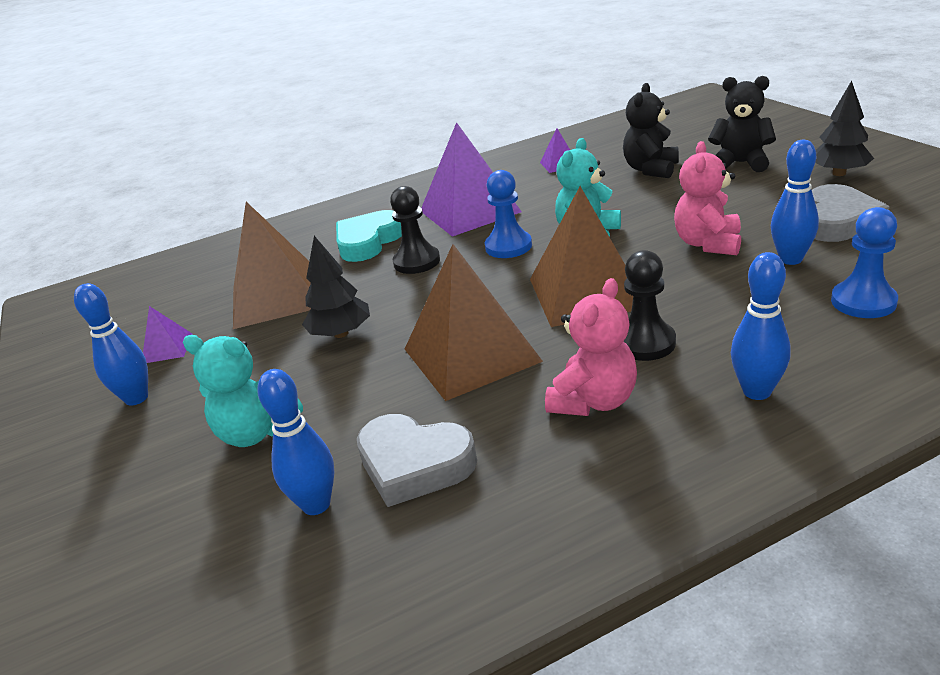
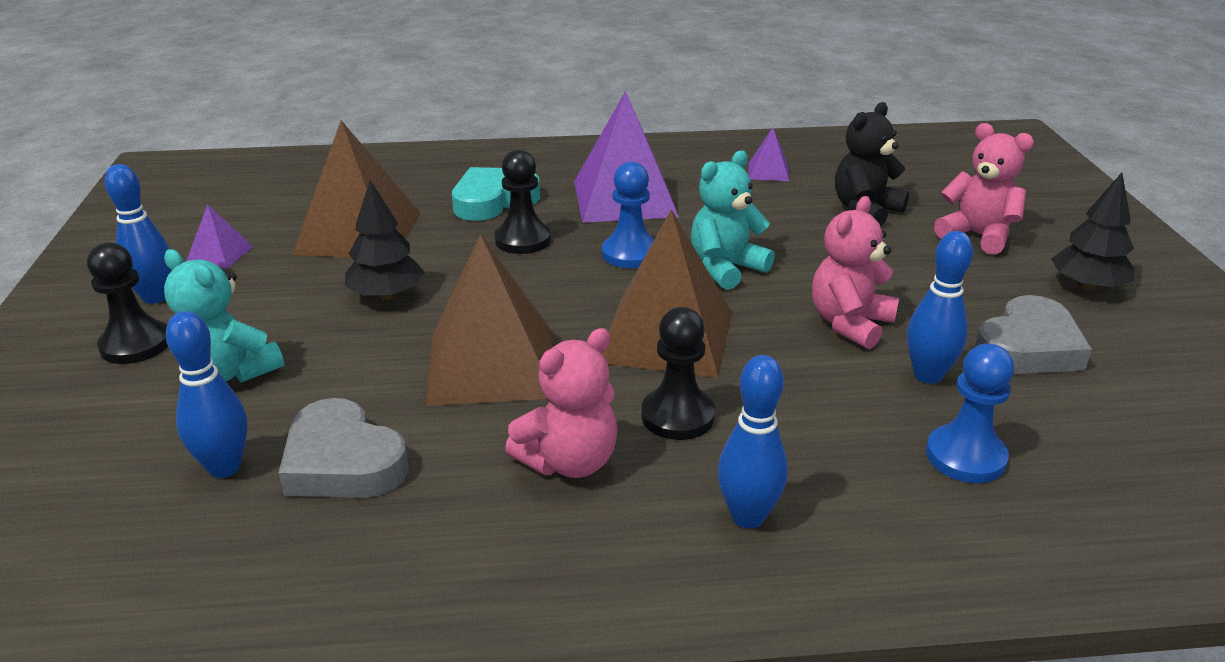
camera: 15 degrees right, 0 degrees up
(150, 440) = (135, 344): none -> black pawn
(740, 163) = (977, 236): black teddy bear -> pink teddy bear

